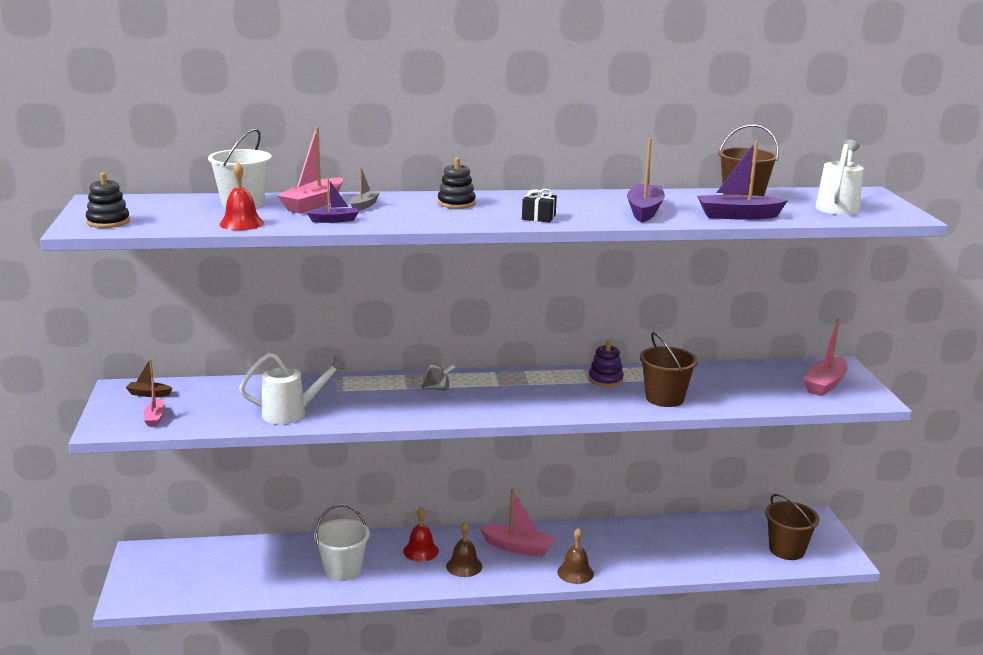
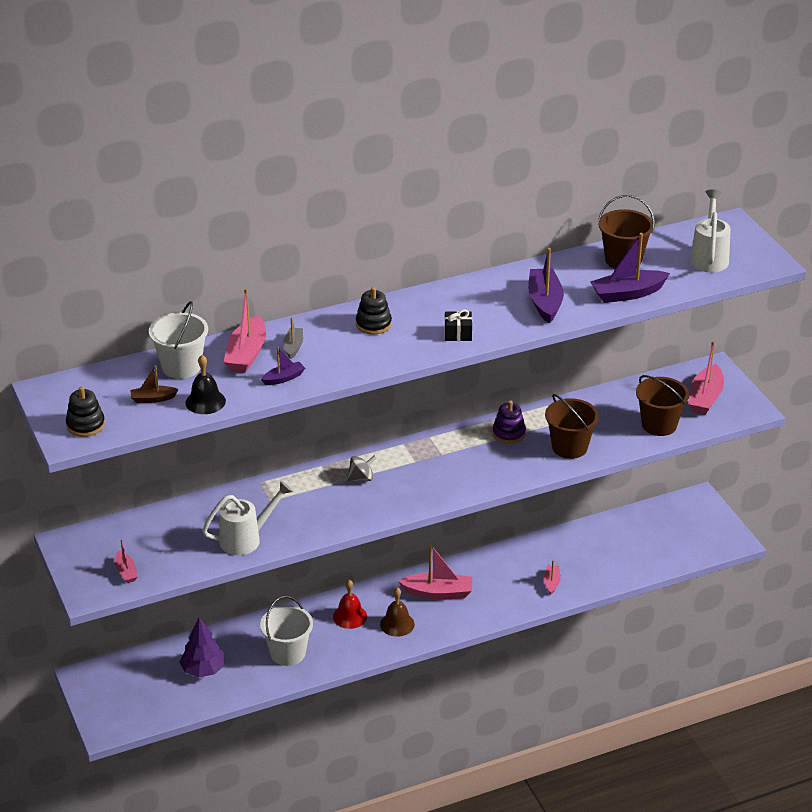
camera: 15 degrees left, 15 degrees up
(149, 394) = (98, 543): brown boat -> brown boat (153, 399)
(241, 223) = (205, 401): red bell -> black bell
(253, 568) = (203, 670): none -> purple tree
(575, 573) = (500, 609): brown bell -> none
(638, 560) = (551, 583): none -> pink boat
(786, 550) = (680, 542): brown bucket -> brown bucket (659, 425)

